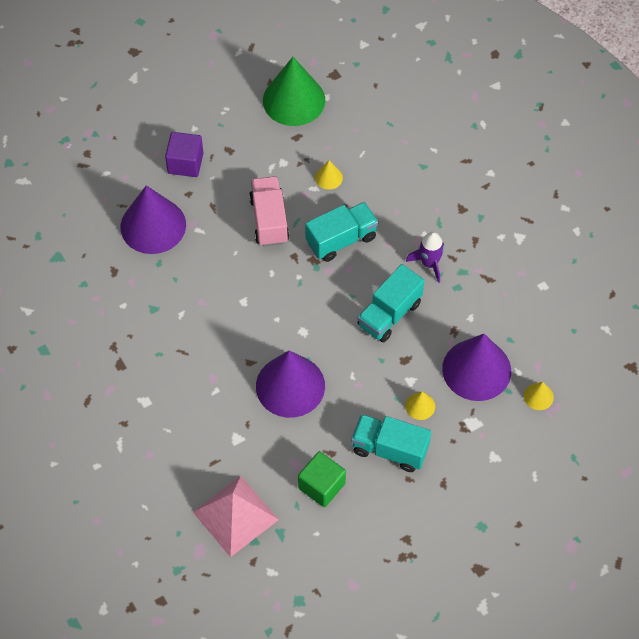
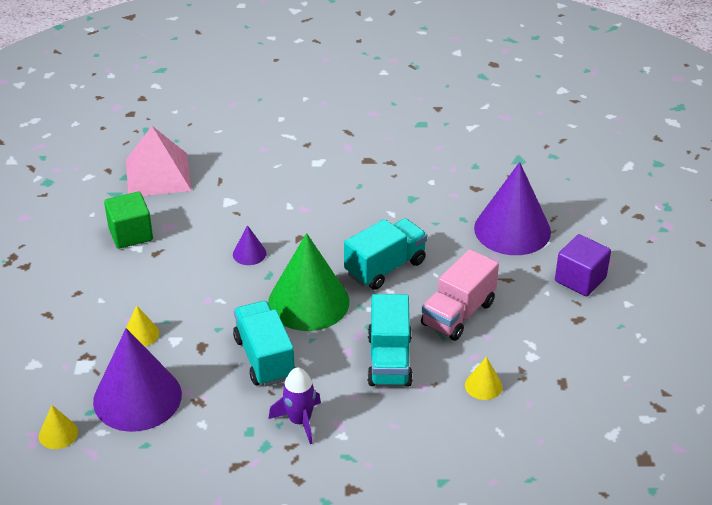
camera: 120 degrees right, 20 degrees down
(269, 220) = (458, 314): pink truck -> pink truck turned 105 degrees clockwise
(290, 386) = (249, 253): purple cone -> purple cone, size x0.43
(294, 100) = (622, 403): green cone -> green cone (308, 302)
(389, 449) = (119, 292): turquoise truck -> turquoise truck (385, 267)

